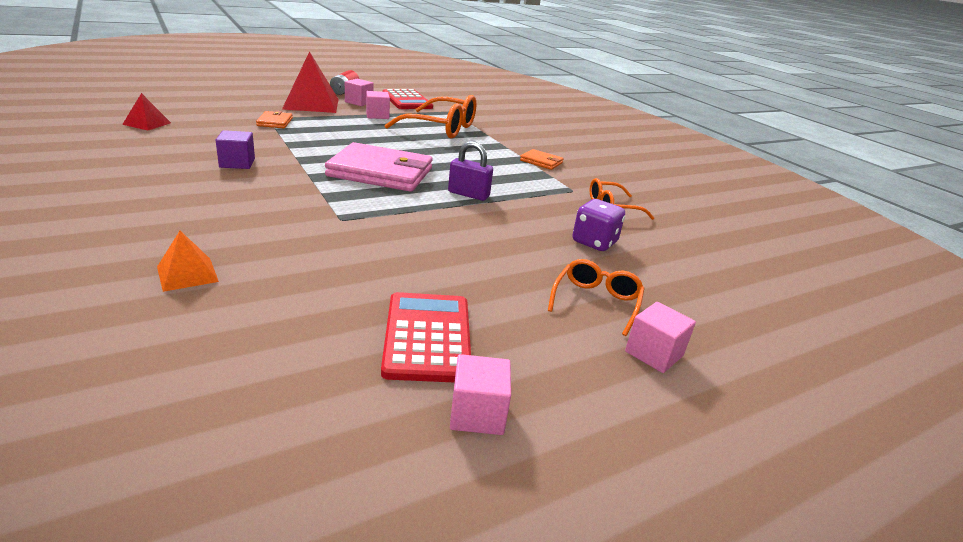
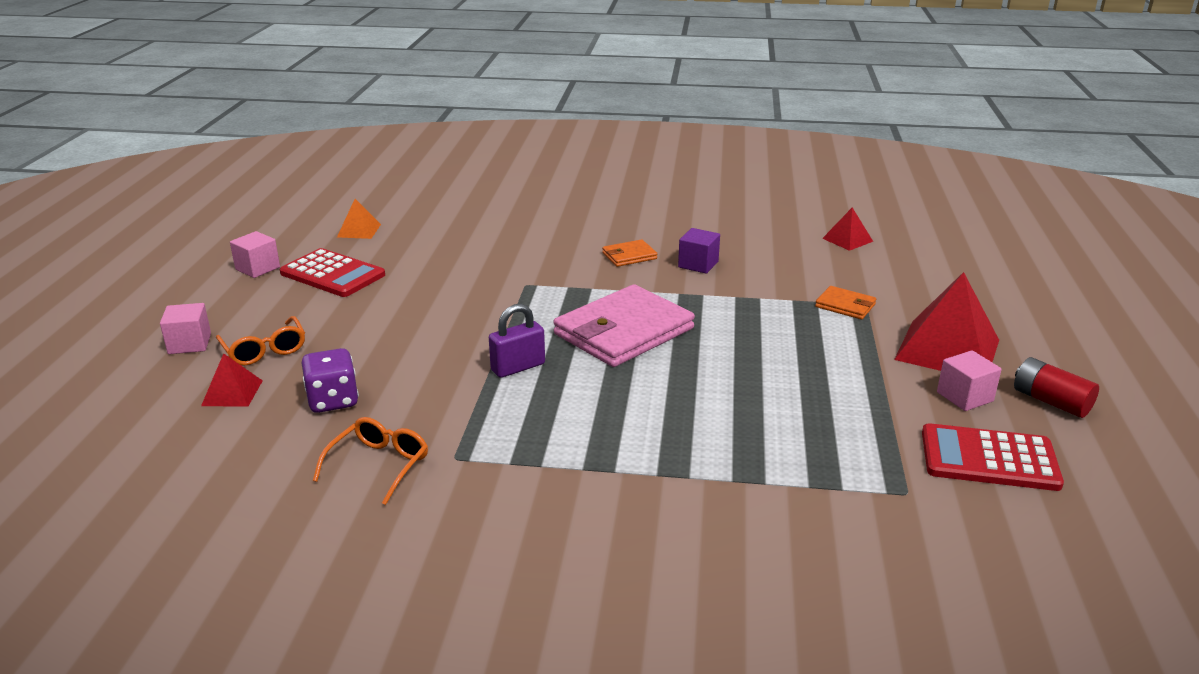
camera: 130 degrees right, 0 degrees up
(187, 274) = (497, 224): orange pyramid -> orange pyramid (359, 230)
(377, 115) = (875, 394): pink cube -> none
(442, 128) = (789, 439): orange glasses -> none
(541, 162) = (576, 483): orange wallet -> orange wallet (629, 256)
(654, 287) = (232, 393): none -> red pyramid

